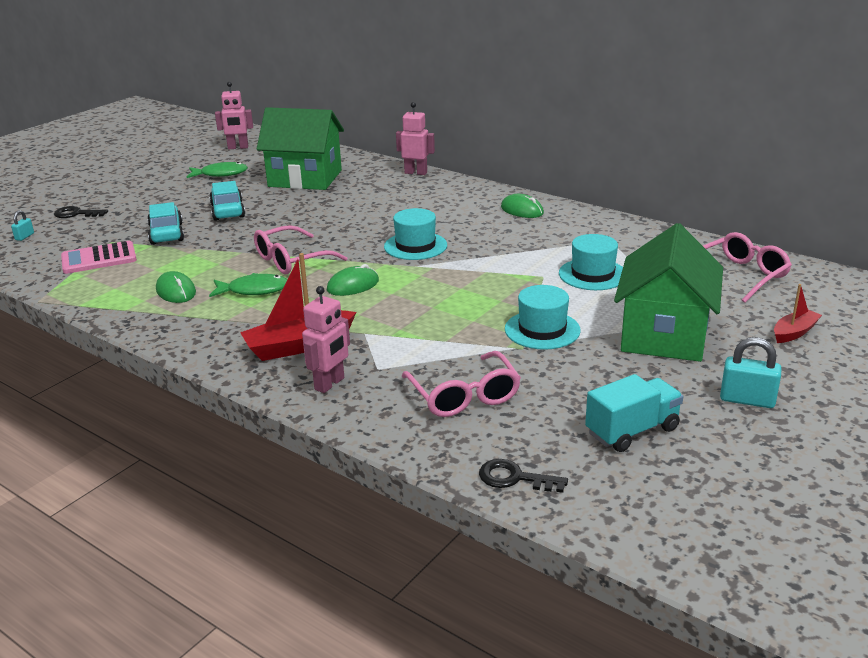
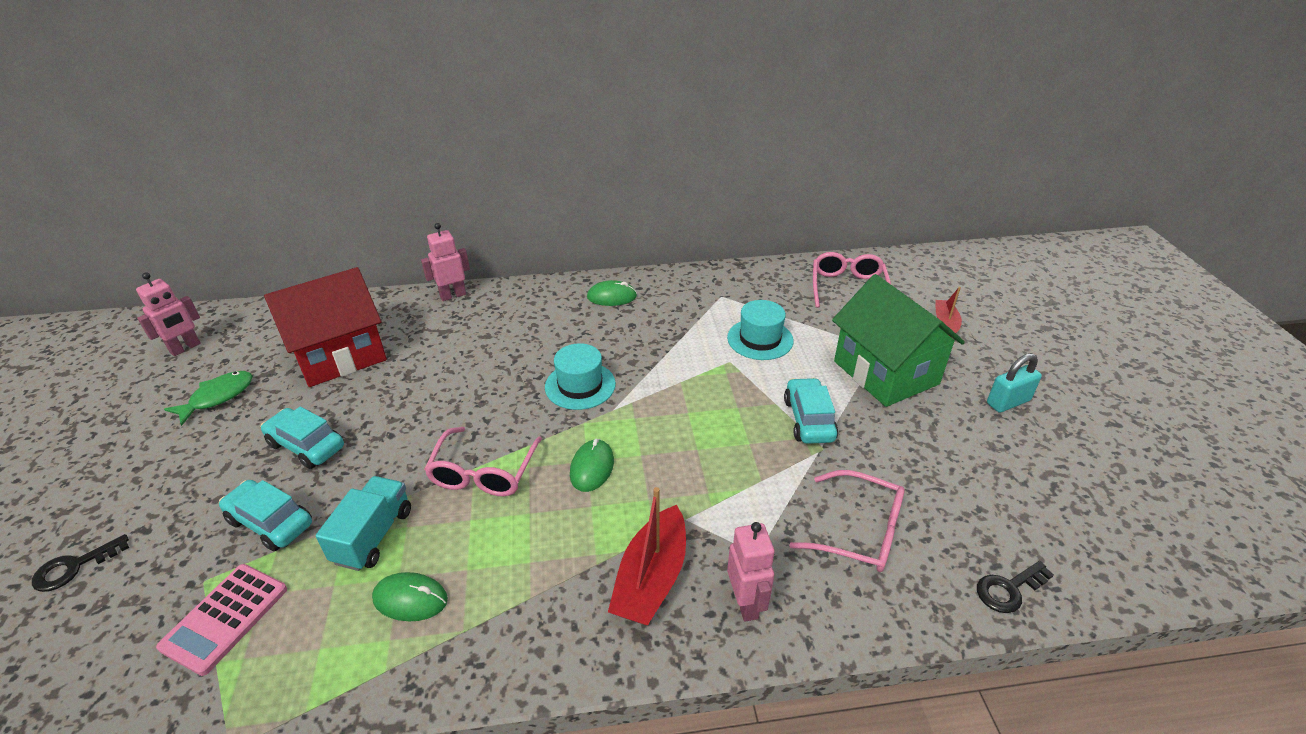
camera: 45 degrees left, 10 degrees up
(24, 236) = (34, 656): turquoise padlock -> none
(254, 290) = (501, 538): green fish -> none
(305, 178) = (340, 355): green house -> red house
(542, 330) = (808, 420): turquoise hat -> turquoise car
(632, 431) = (998, 480): turquoise truck -> turquoise truck (373, 536)

